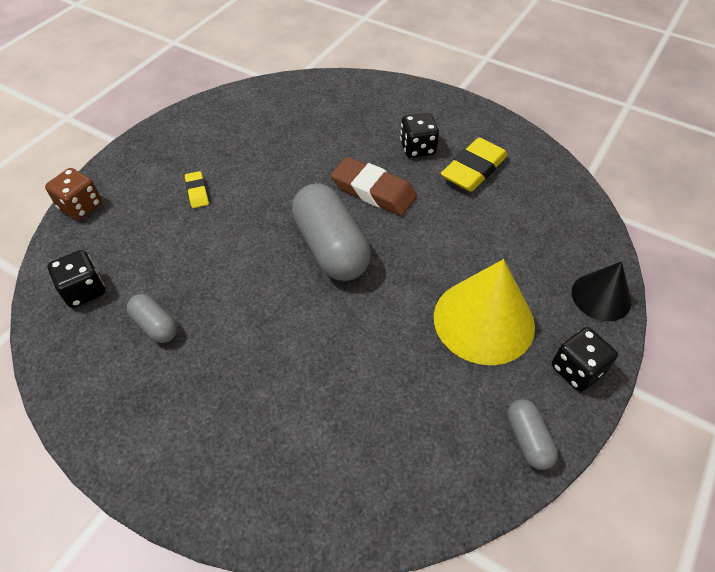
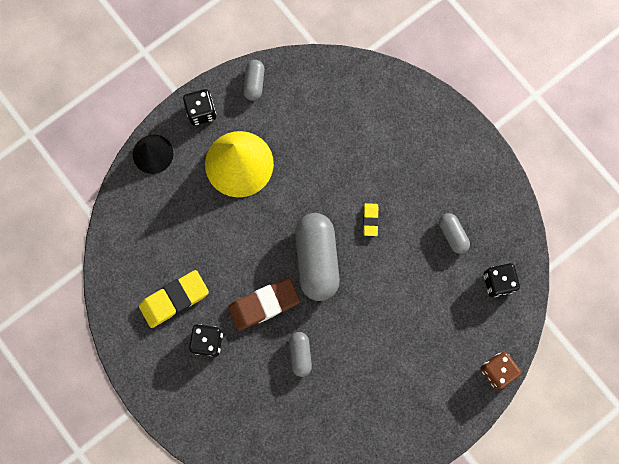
camera: 160 degrees left, 25 degrees up
(197, 192) = (403, 354): yellow eraser -> yellow eraser (370, 220)
(314, 163) = (300, 354): none -> grey capsule
(373, 191) = (264, 305): brown eraser -> brown eraser turned 75 degrees counterclockwise

